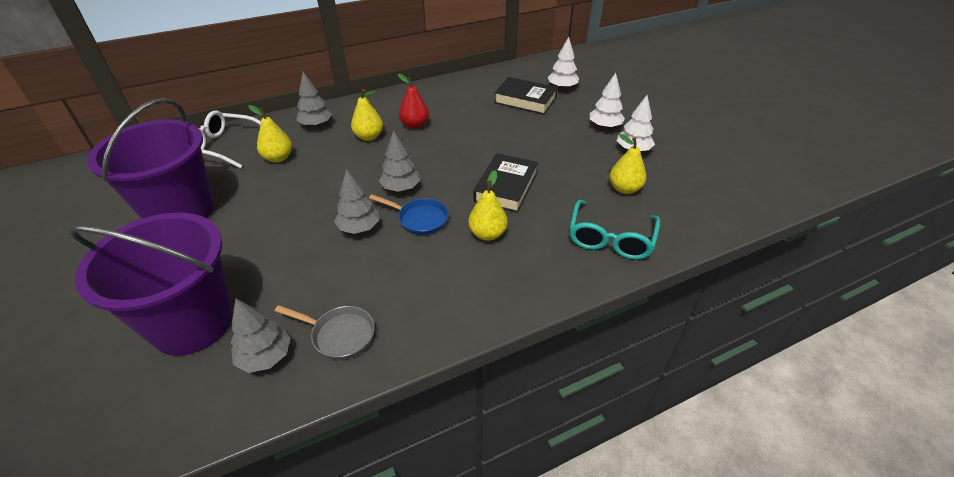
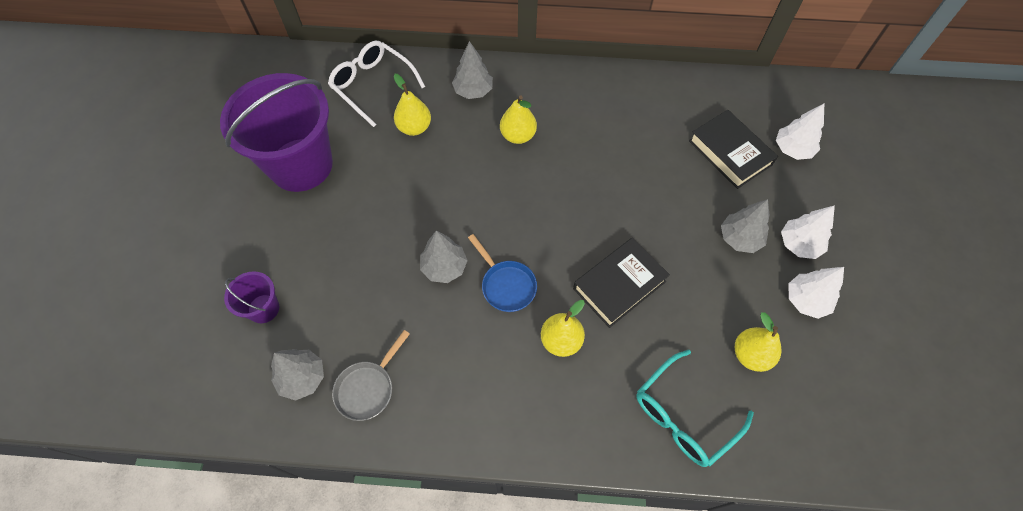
camera: 30 degrees right, 20 degrees up
(193, 323) = (263, 308): purple bucket -> purple bucket, size x0.44
(339, 335) = (368, 388): grey pan -> grey pan turned 75 degrees clockwise
(401, 188) = (511, 231): grey tree -> grey tree (740, 238)
(415, 125) = (576, 138): red pear -> none

